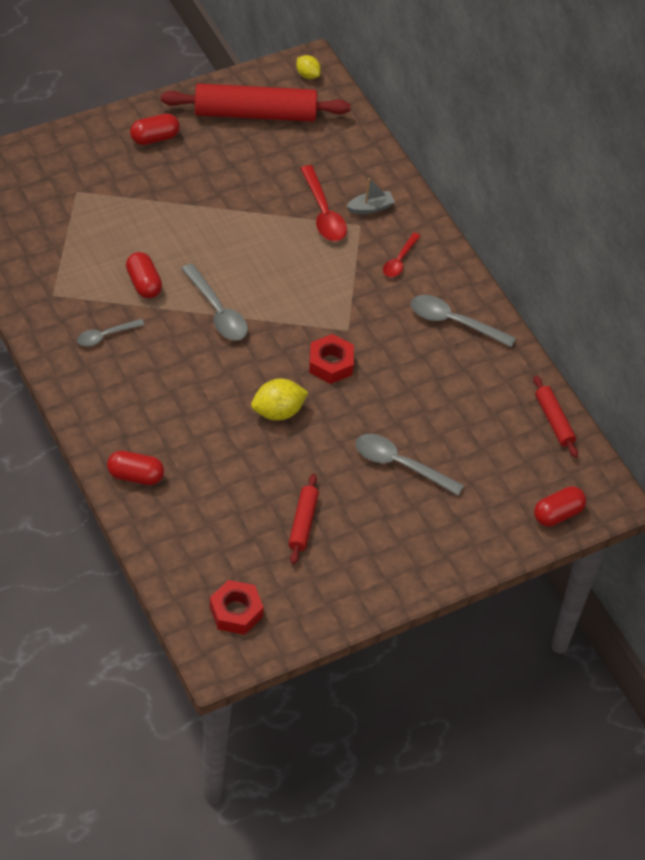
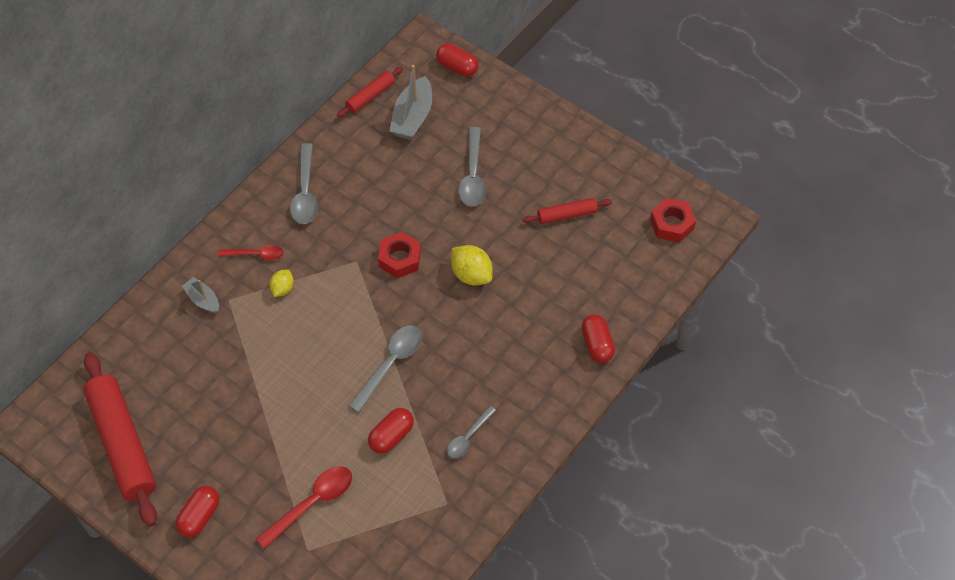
camera: 110 degrees left, 5 degrees up
(105, 336) = (468, 437): grey spoon -> grey spoon turned 90 degrees clockwise
(154, 138) = (199, 516): red capsule -> red capsule turned 75 degrees clockwise
(307, 75) = (45, 422): yellow lemon -> yellow lemon (282, 289)
(323, 213) = (228, 333): red spoon -> red spoon (312, 503)
(506, 445) = (412, 117): none -> grey boat

